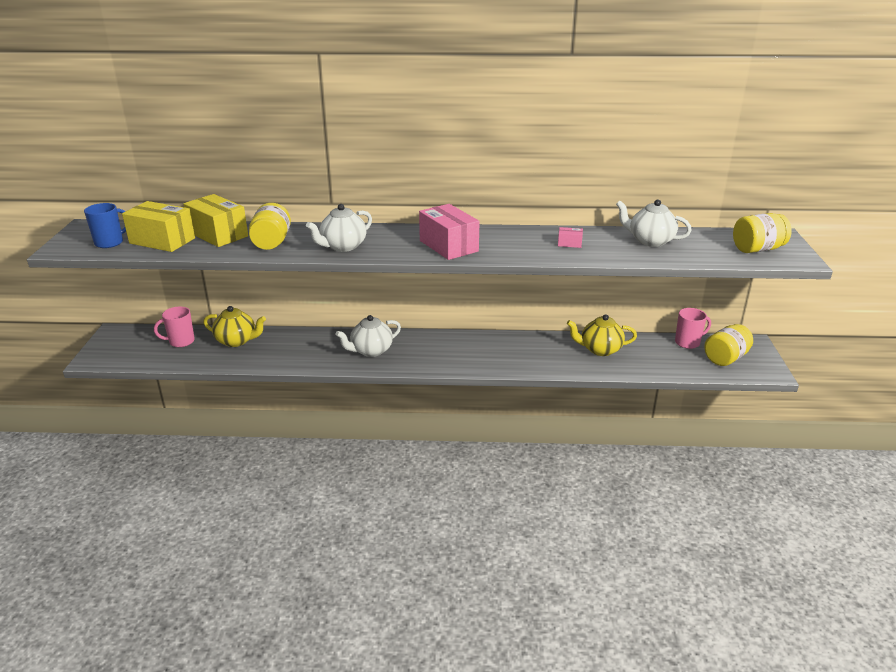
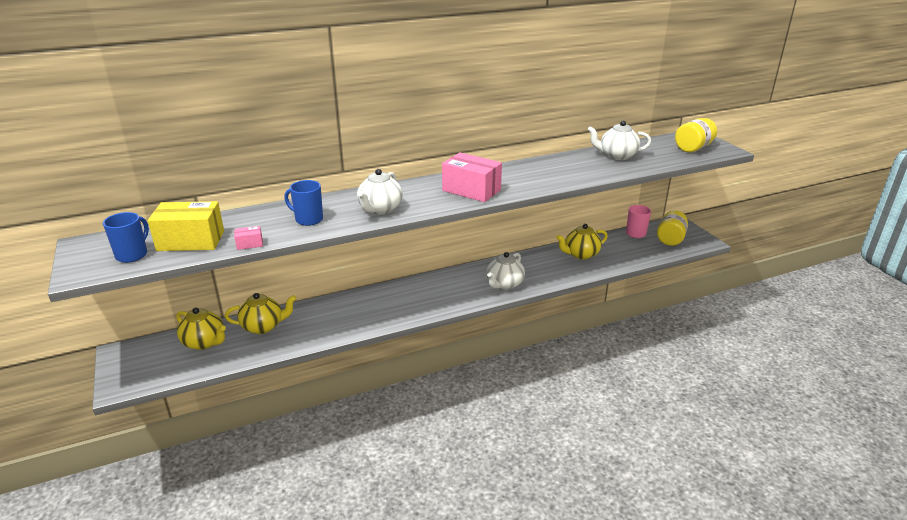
camera: 25 degrees left, 0 degrees up
(181, 341) = (204, 342): pink mug -> yellow teapot
(218, 234) = (245, 222): yellow box -> none
(271, 242) = (308, 219): yellow jar -> blue mug
(370, 350) = (399, 302): white teapot -> white teapot (504, 284)
(569, 243) = (563, 169): pink box -> pink box (249, 244)

